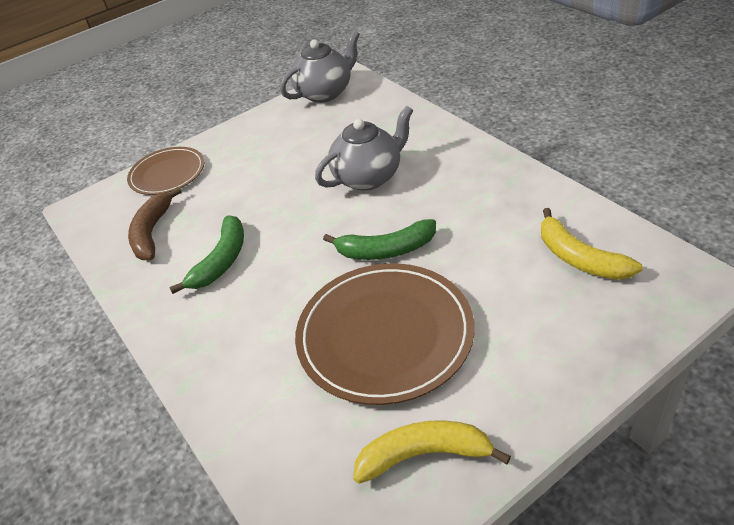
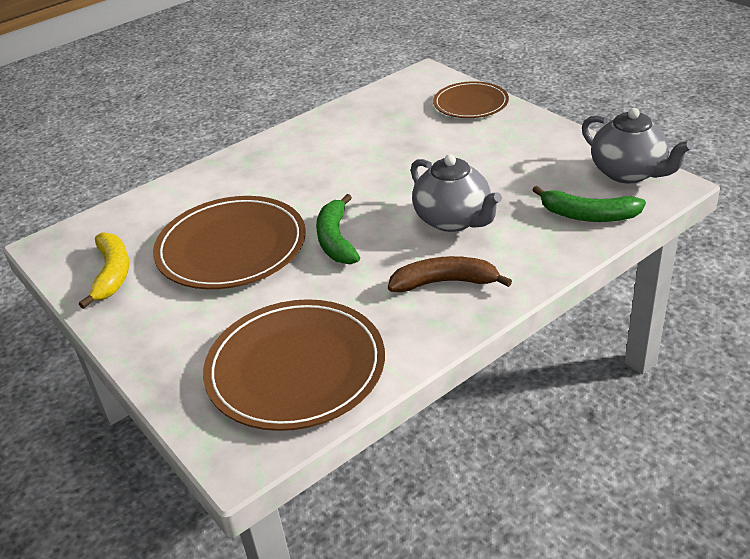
camera: 85 degrees right, 5 degrees down
(152, 232) = (385, 114): brown banana -> brown banana (445, 282)
(221, 261) = (341, 154): green banana -> green banana (588, 215)
(579, 258) = (295, 368): yellow banana -> brown plate

